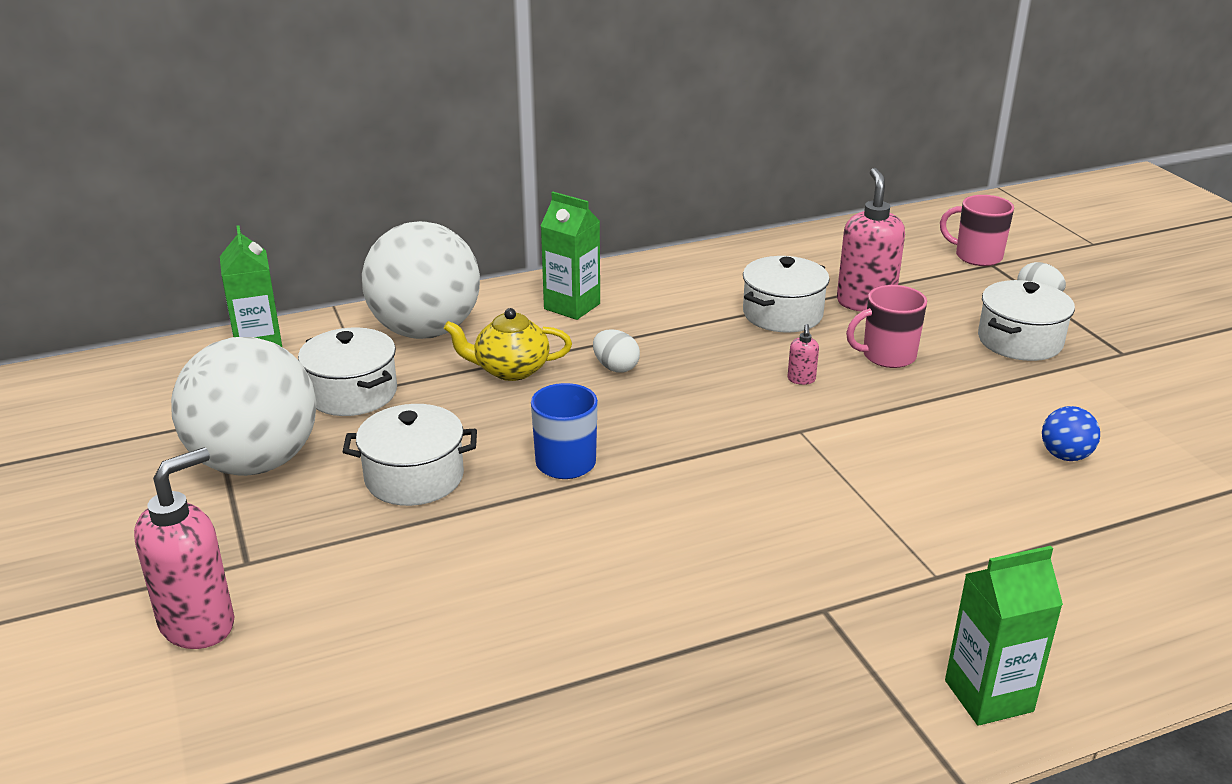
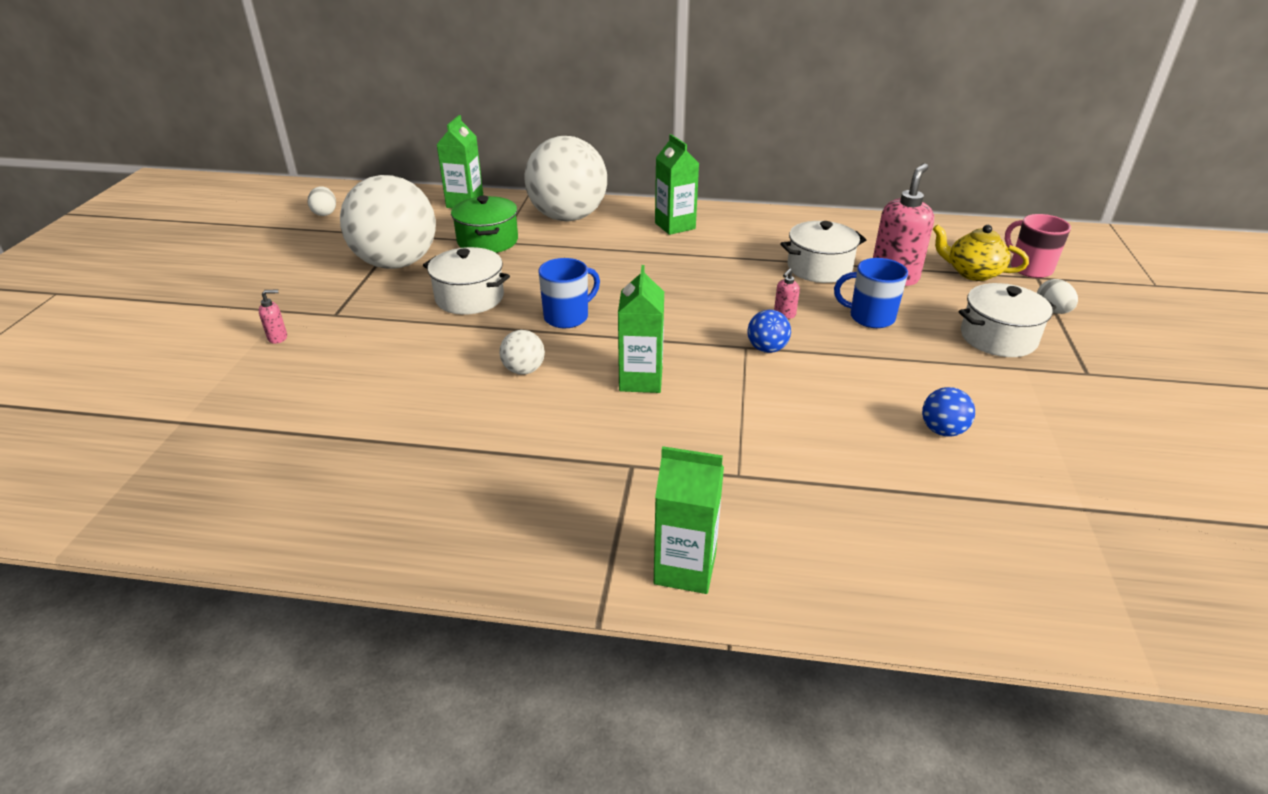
camera: 30 degrees right, 5 degrees up
(198, 624) = (278, 338): pink soap dispenser -> pink soap dispenser, size x0.43
(352, 393) = (487, 241): white pot -> green pot
(510, 370) = (593, 253): yellow teapot -> yellow teapot (972, 273)
(586, 546) = (524, 370): none -> white ball
(615, 367) = (662, 270): white egg -> white egg (325, 213)
(731, 509) = (641, 380): none -> green carton
(824, 426) = (767, 349): none -> blue ball
(887, 356) = (870, 317): pink mug -> blue mug

